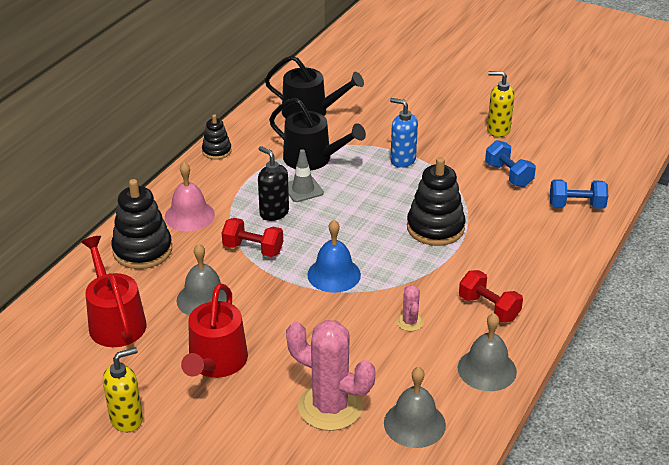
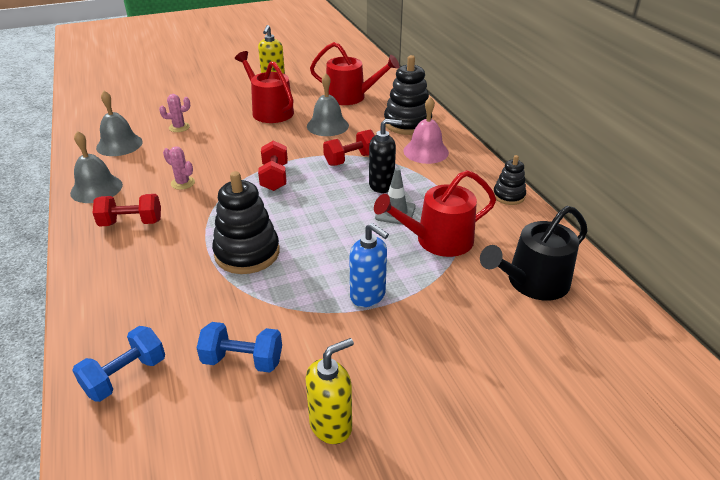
camera: 130 degrees right, 0 degrees up
(312, 159) = (438, 240): black watering can -> red watering can
(330, 407) = (179, 127): pink cactus -> pink cactus, size x0.46
(334, 274) = (274, 177): blue bell -> red dumbbell
(402, 160) = (368, 296): blue soap dispenser -> blue soap dispenser turned 60 degrees clockwise

